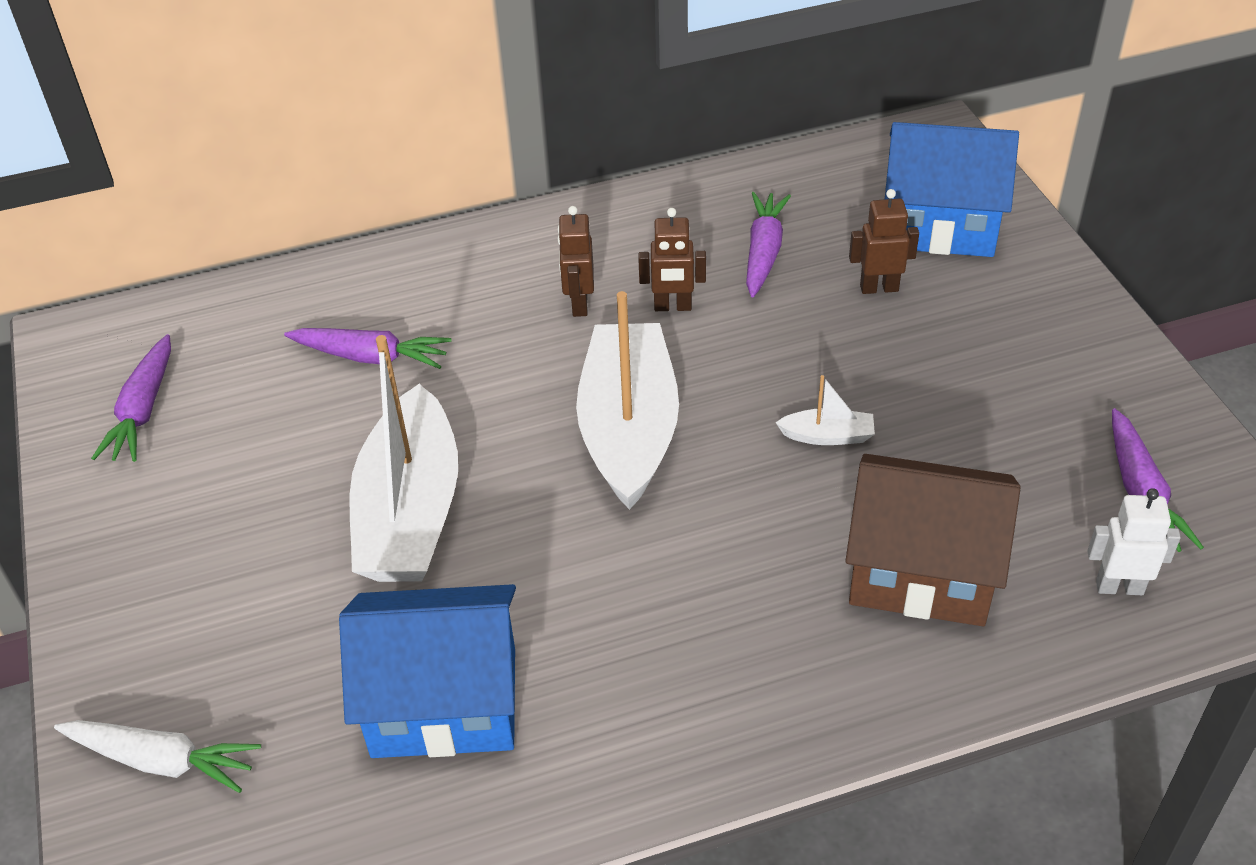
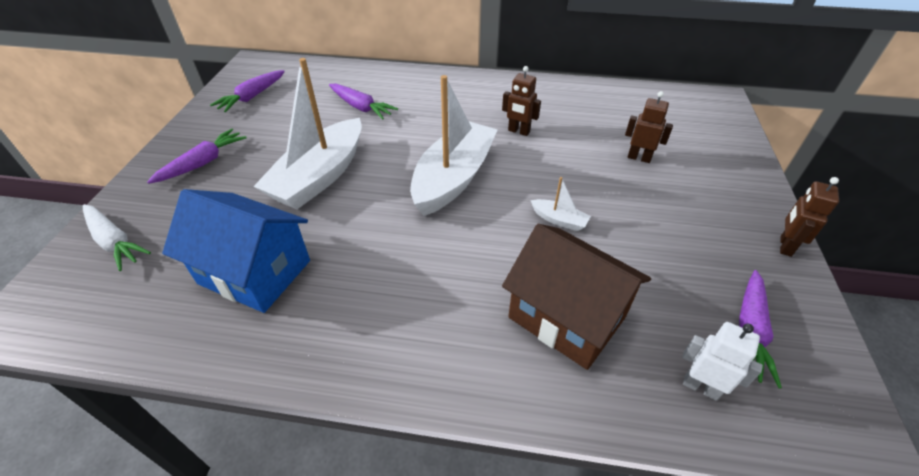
camera: 25 degrees right, 0 degrees up
(579, 304) = (473, 116): brown robot -> brown robot (785, 246)
(763, 252) = (584, 122): purple carrot -> purple carrot (203, 163)
(940, 224) = (695, 139): blue house -> none

